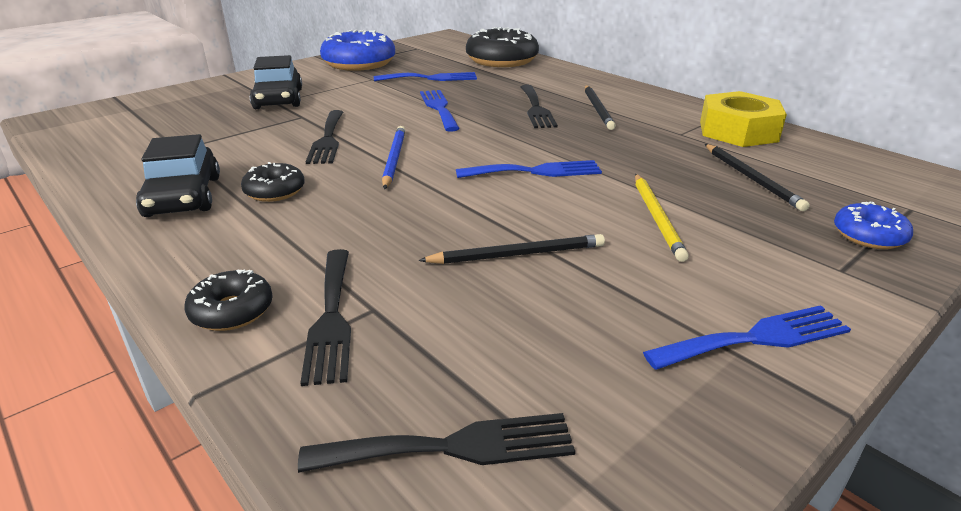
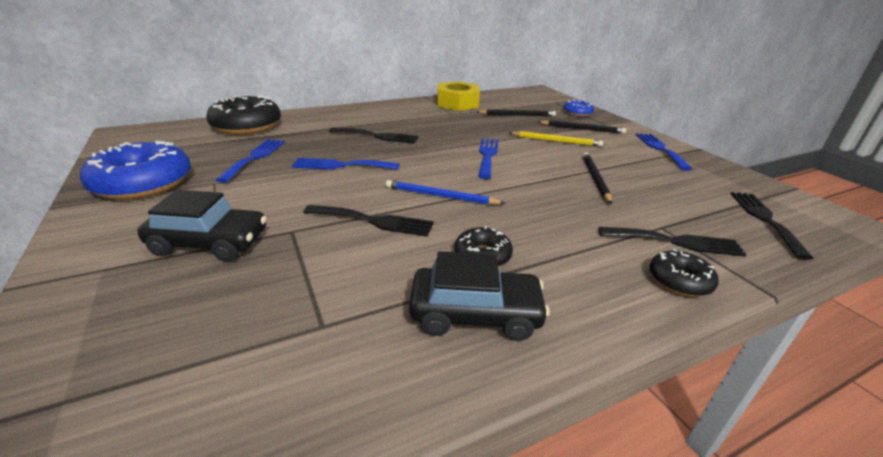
camera: 75 degrees left, 0 degrees up
(598, 109) = (396, 121): black pencil -> black pencil (582, 129)

